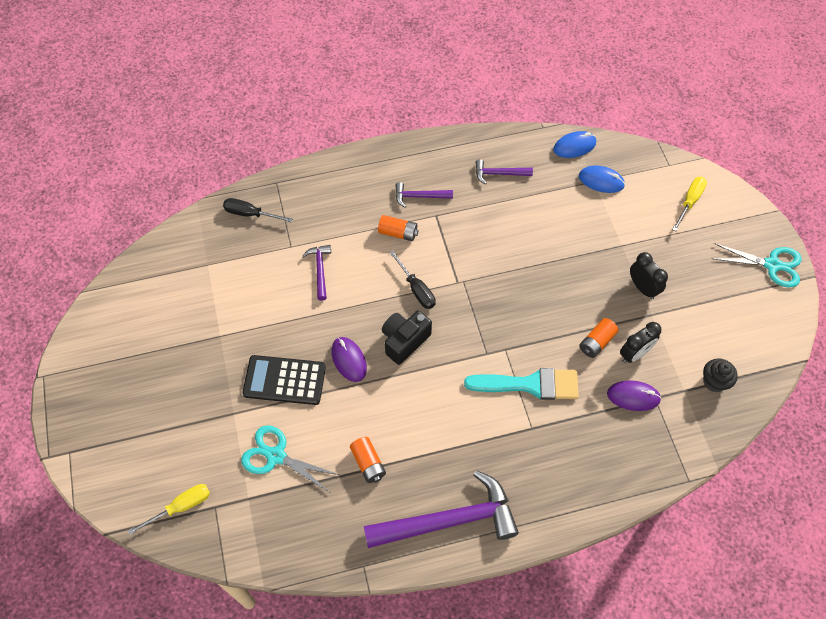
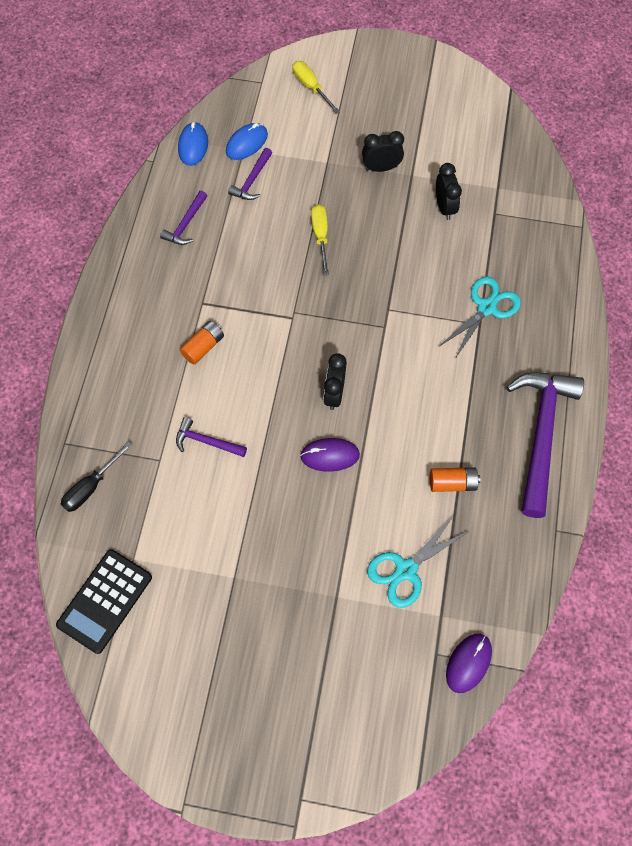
camera: 65 degrees left, 5 degrees up
(181, 507) = (421, 690): yellow screwdriver -> yellow screwdriver (320, 236)
(284, 380) = (322, 528): black calculator -> black calculator (105, 601)
(404, 341) = (334, 394): black camera -> black clock
(416, 289) = (280, 358): black screwdriver -> none
(419, 196) = (170, 308): purple hammer -> purple hammer (252, 180)
(530, 384) = (435, 305): turquoise brush -> none
(596, 342) = (418, 231): orange battery -> none
(633, 396) = (486, 229): purple mouse -> purple mouse (468, 663)
(714, 382) = (500, 162): black cupcake -> none
(772, 265) = (409, 62): turquoise scissors -> turquoise scissors (486, 307)

